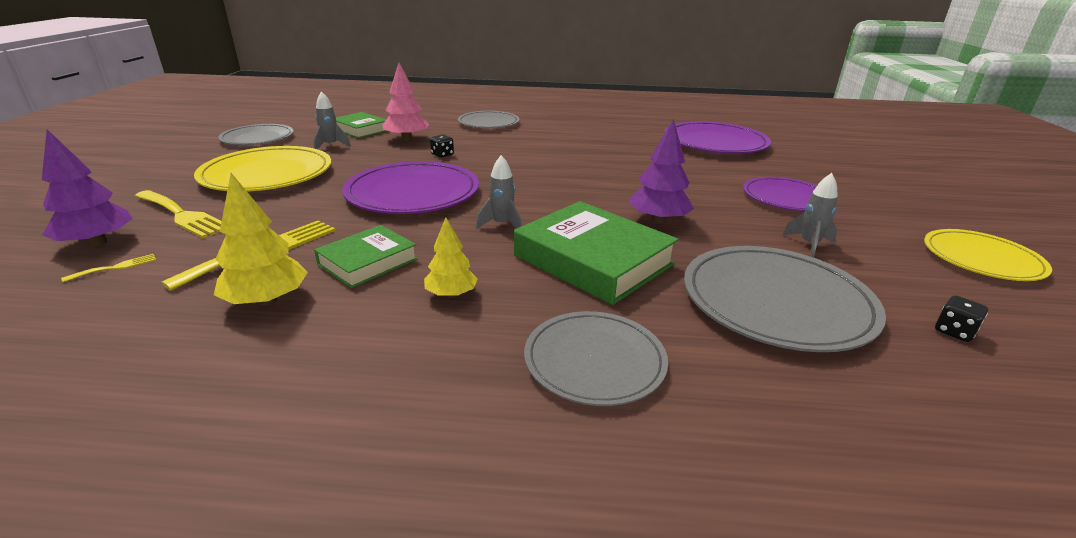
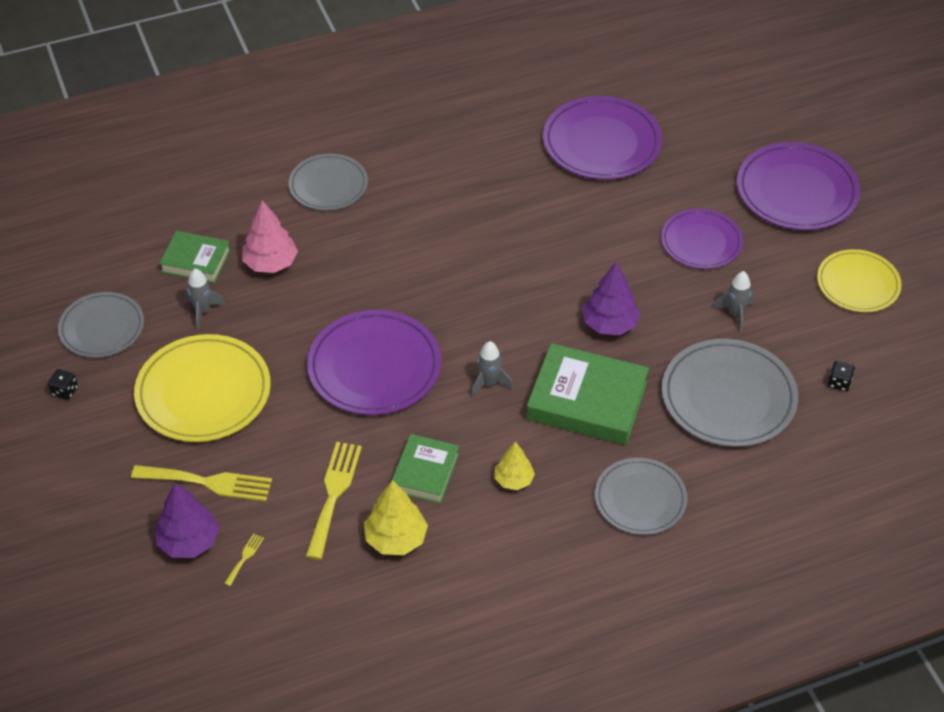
camera: 25 degrees left, 20 degrees up
(442, 155) = (339, 283): black dice -> black dice (65, 391)
(903, 192) = (797, 191): none -> purple plate

